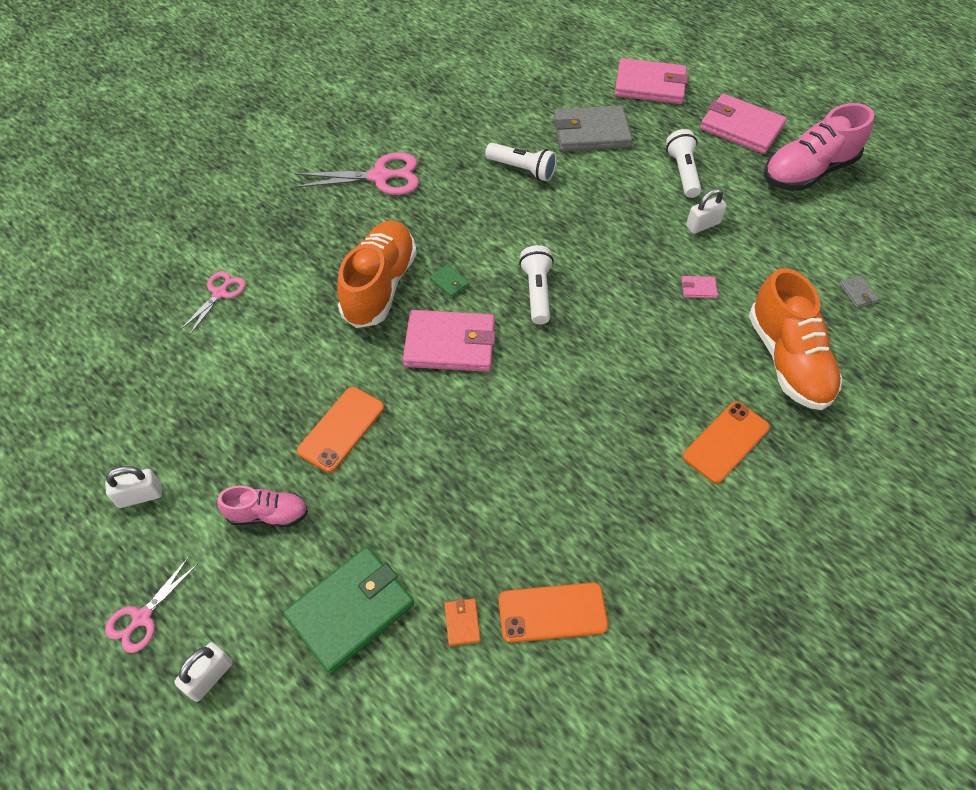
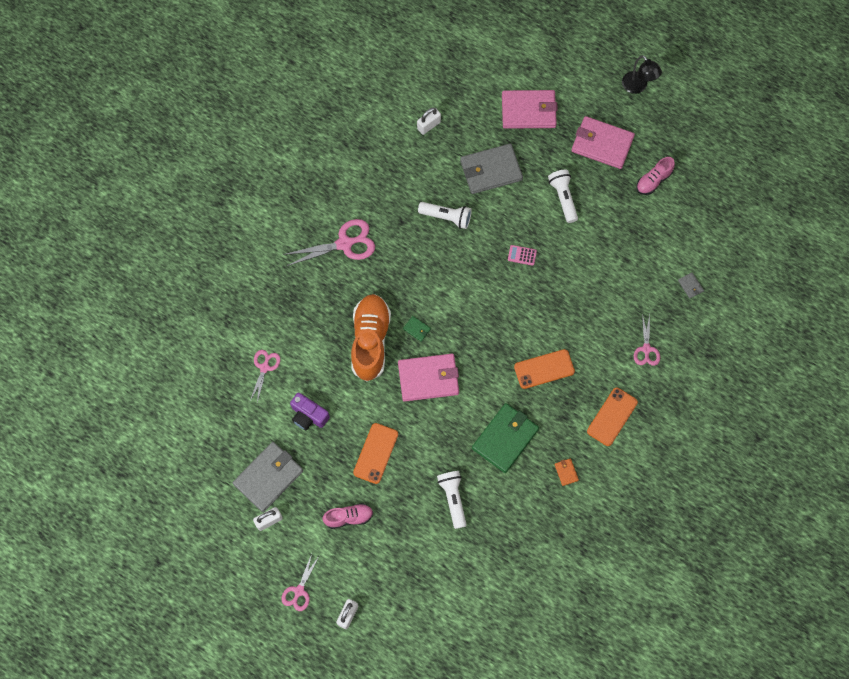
camera: 10 degrees left, 15 degrees up
(166, 433) = (268, 477): none -> grey wallet
(258, 362) = (308, 415): none -> purple camera
(351, 610) = (413, 564): green wallet -> green wallet (505, 438)
(462, 622) = (476, 559): orange wallet -> orange wallet (566, 472)
(537, 292) = (477, 326): white flashlight -> white flashlight (453, 499)
(552, 612) = (525, 543): orange phone -> orange phone (544, 369)
(616, 223) = (522, 255): none -> pink calculator
(698, 288) = (584, 302): pink wallet -> none
(702, 225) = (582, 245): white padlock -> white padlock (428, 125)
(787, 360) = (646, 349): orange shoe -> pink scissors
(792, 82) = (637, 87): none -> black lamp
(808, 172) = (653, 180): pink shoe -> pink shoe, size x0.53

